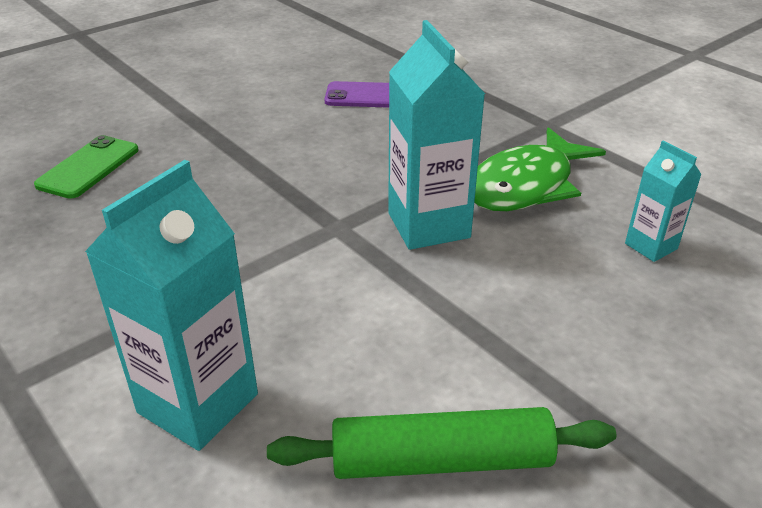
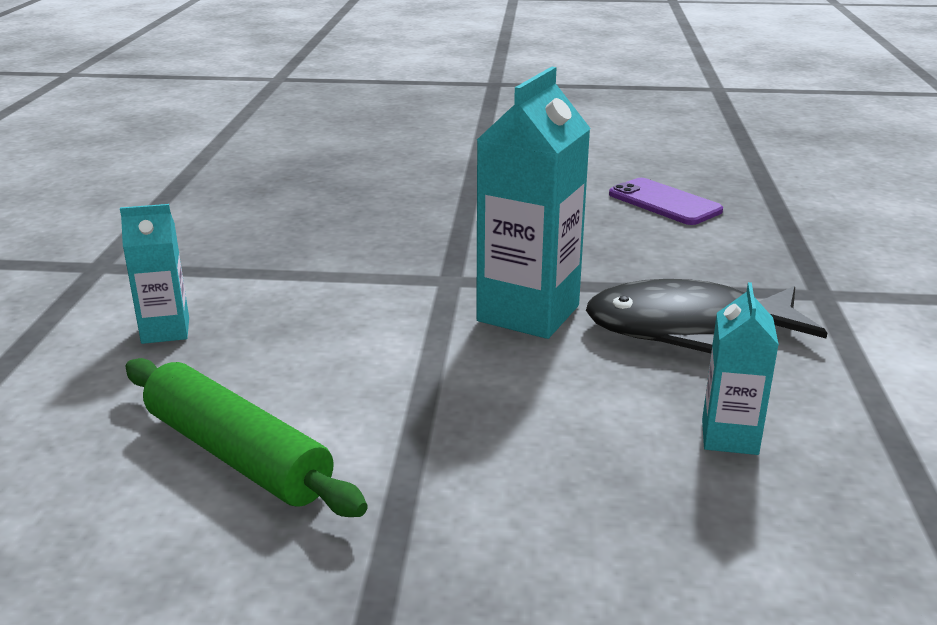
camera: 45 degrees right, 10 degrees down
(88, 167) = (347, 170): green phone -> none
(198, 403) = (165, 331): turquoise carton -> turquoise carton, size x0.55
(526, 185) = (688, 328): green fish -> black fish

